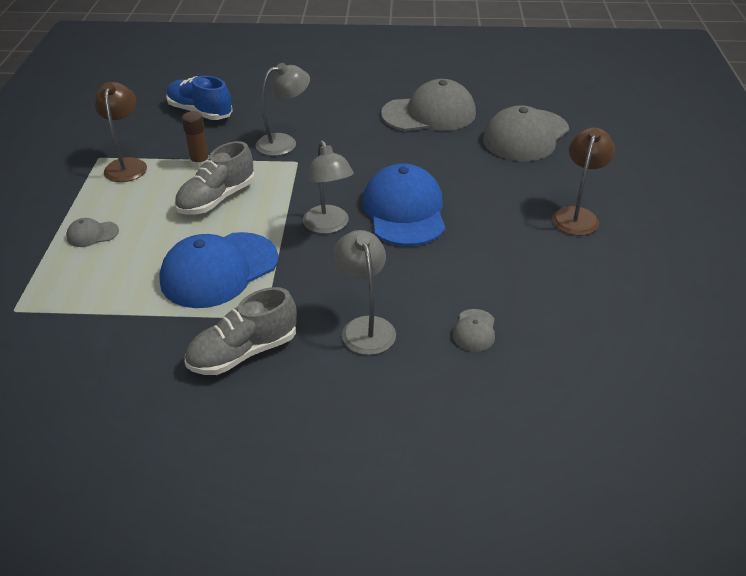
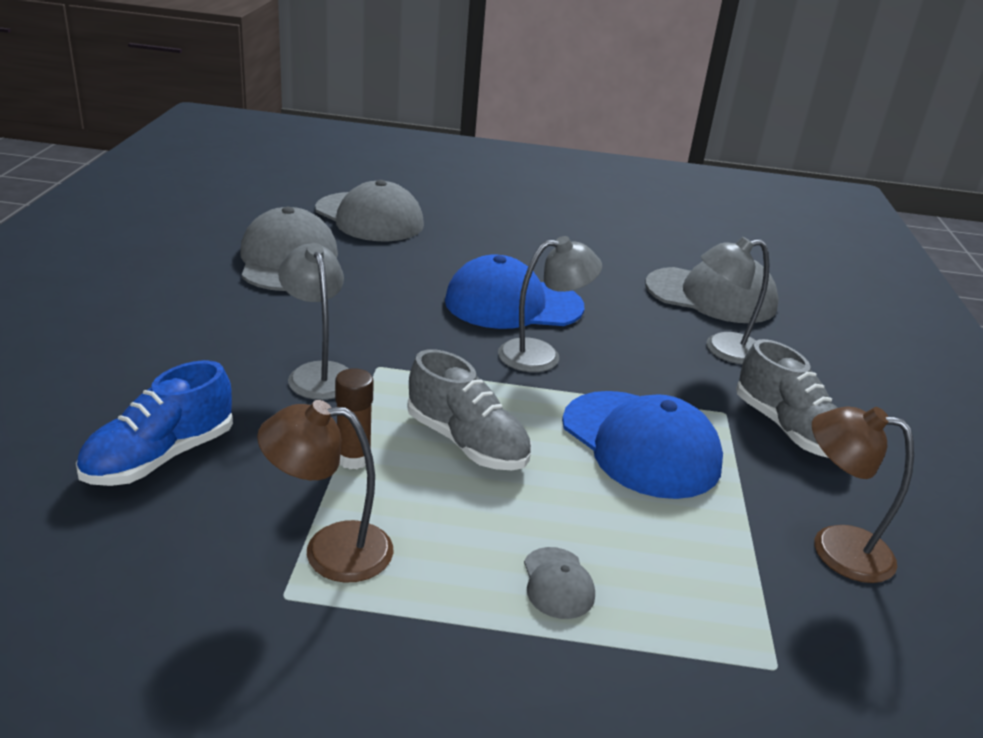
camera: 90 degrees left, 10 degrees down
(474, 330) = (711, 296): grey cap -> grey cap, size x2.30
(577, 215) = (529, 222): brown lamp -> brown lamp (835, 548)

